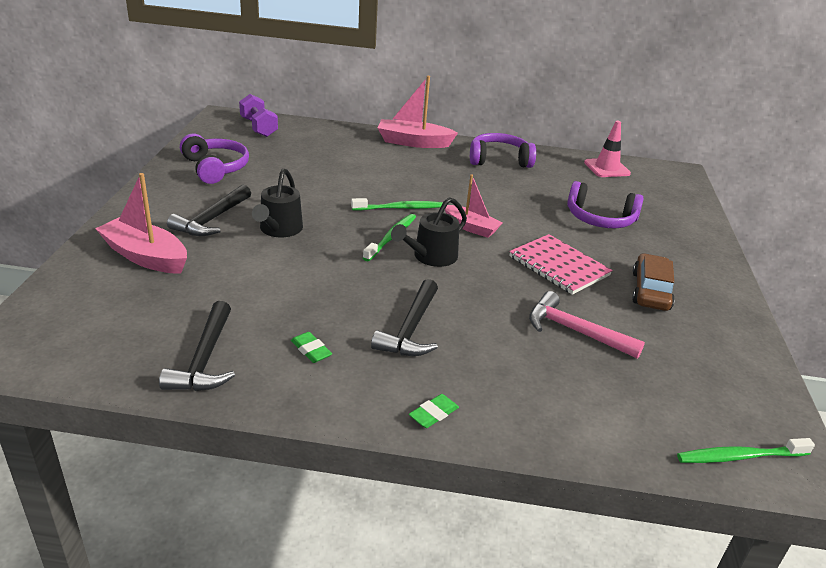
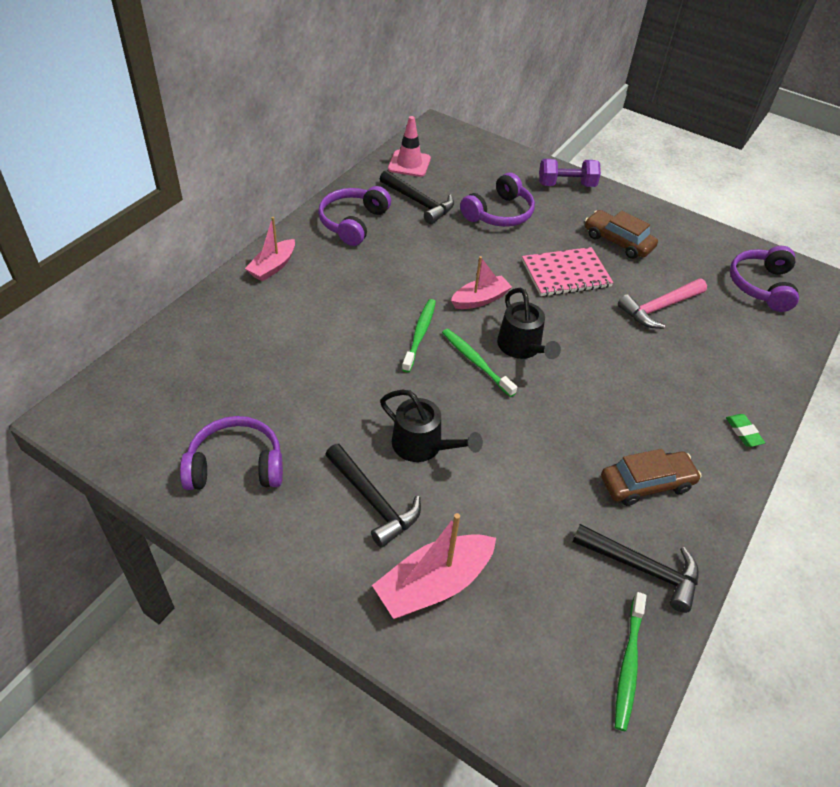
camera: 65 degrees left, 15 degrees up
(259, 127) = (137, 389): purple dumbbell -> purple dumbbell (566, 185)
(311, 350) = (646, 484): green eraser -> brown car
(411, 329) = (633, 405): black hammer -> black hammer (419, 203)
(413, 142) = (273, 267): pink boat -> pink boat, size x0.66
(712, 410) = (761, 286): none -> purple headphones
(740, 456) = (806, 298): green toothbrush -> green toothbrush (628, 665)

